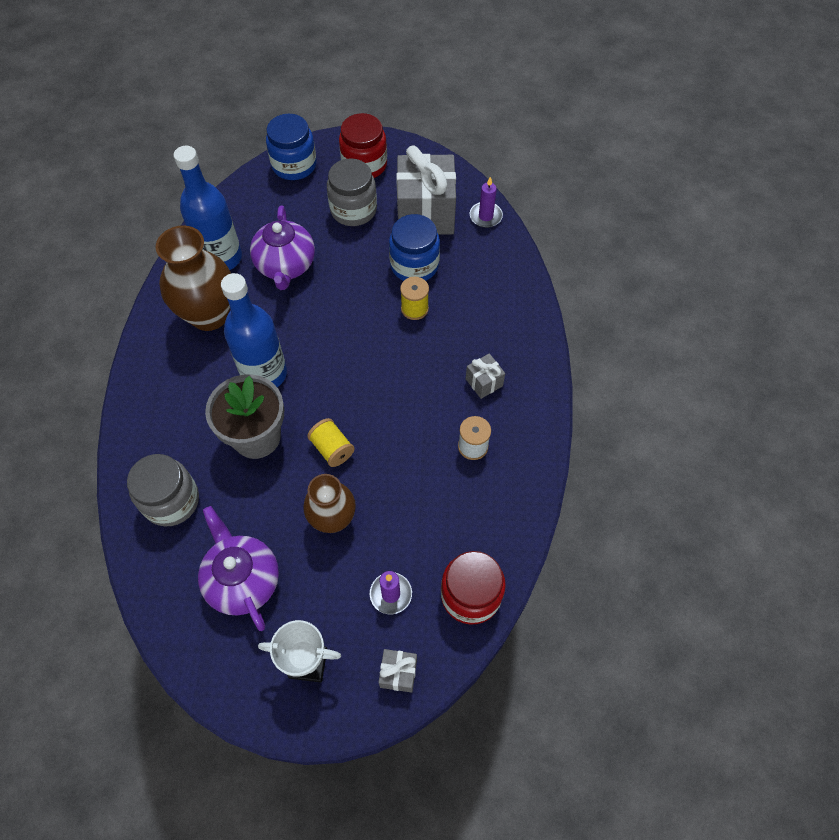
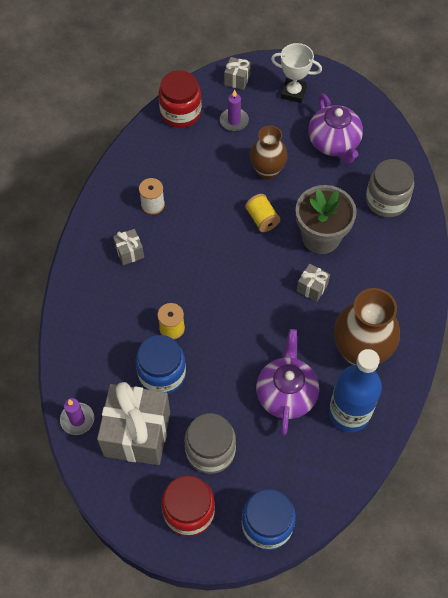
camera: 170 degrees left, 0 degrees up
(264, 374) = (312, 288): blue bottle -> grey gift

